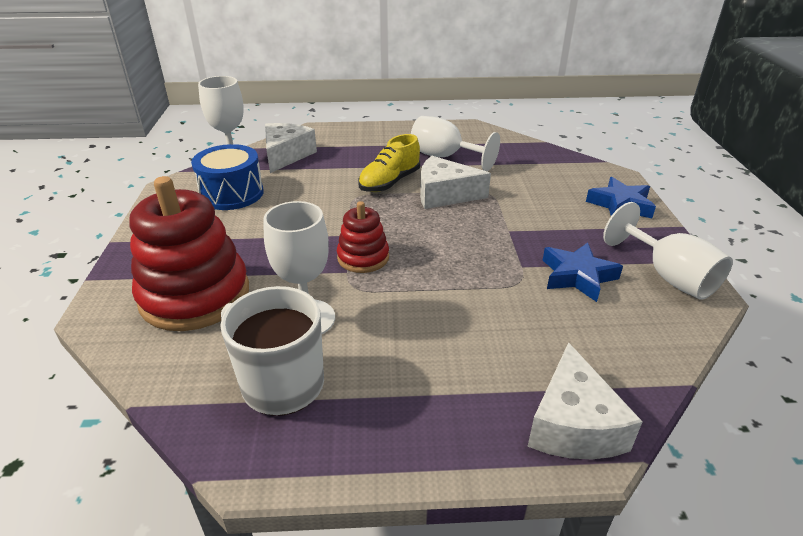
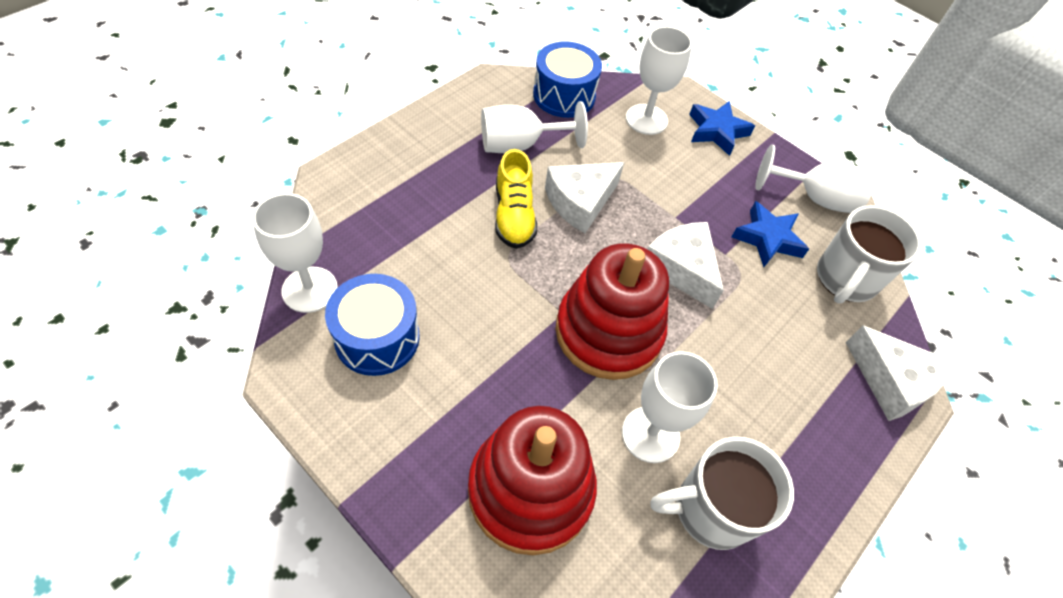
camera: 50 degrees left, 20 degrees up
(286, 155) = (355, 238): white cheese -> white cheese (681, 269)
(363, 257) = (608, 332): red stacking toy -> red stacking toy, size x1.89
(513, 148) = (564, 95): none -> blue drum
(563, 178) = (646, 119): none -> white goblet
(625, 335) = (845, 279): none -> white mug

